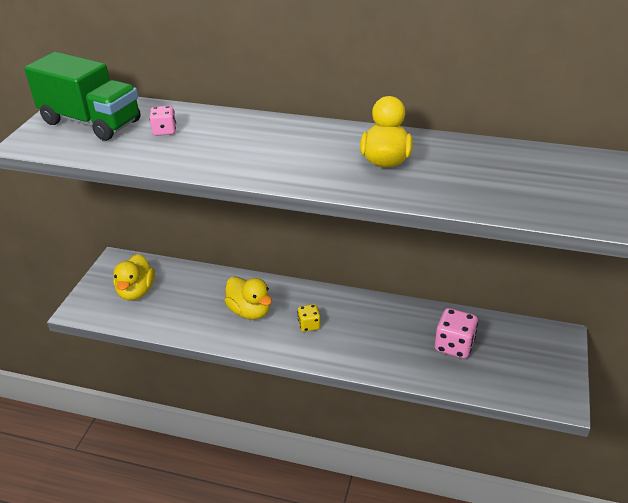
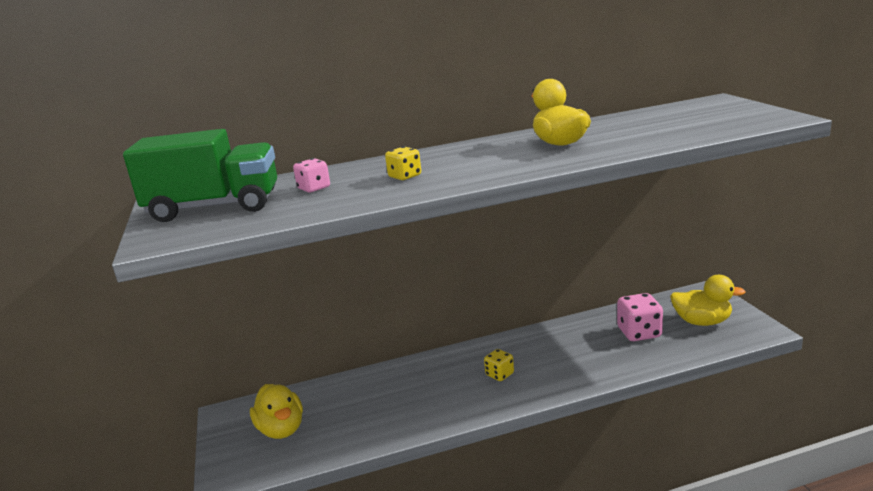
camera: 30 degrees left, 15 degrees down
(231, 147) = (405, 176): none -> yellow dice
(250, 311) = (428, 390): yellow duck -> yellow duck (702, 322)

